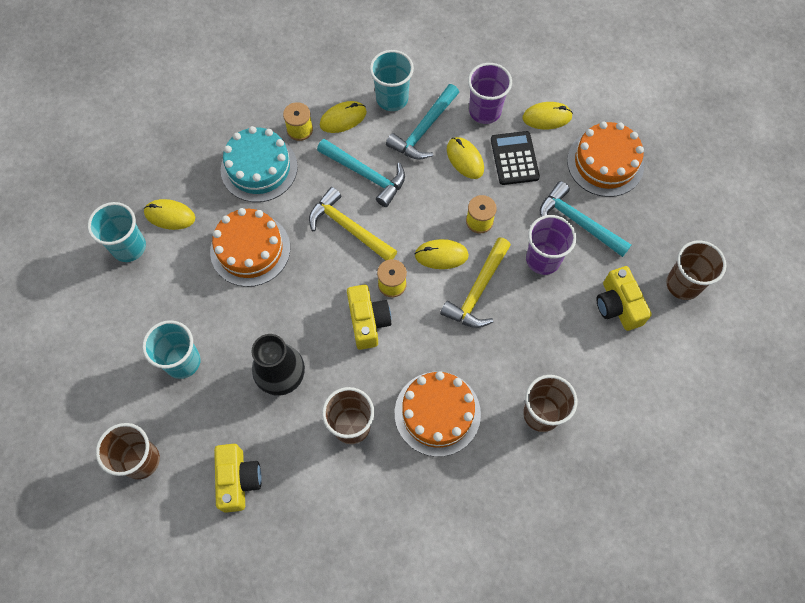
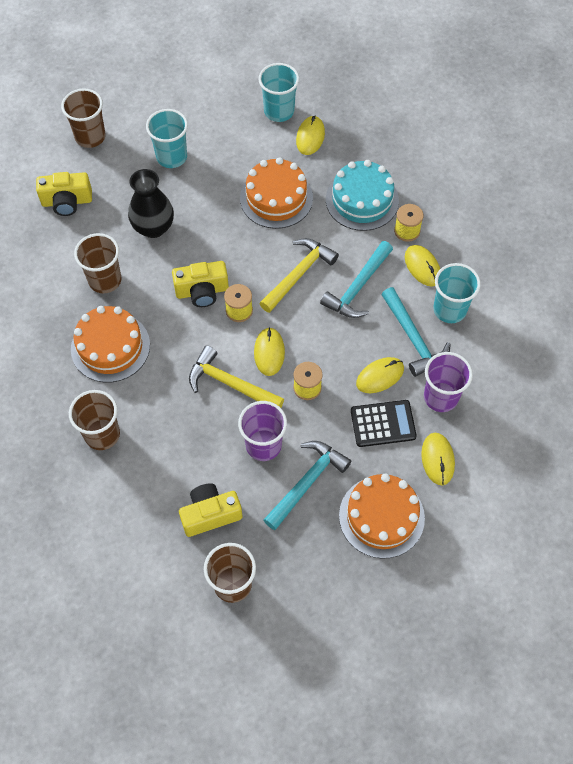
camera: 90 degrees right, 5 degrees down
(423, 130) = (413, 338): turquoise hammer -> turquoise hammer turned 150 degrees counterclockwise

